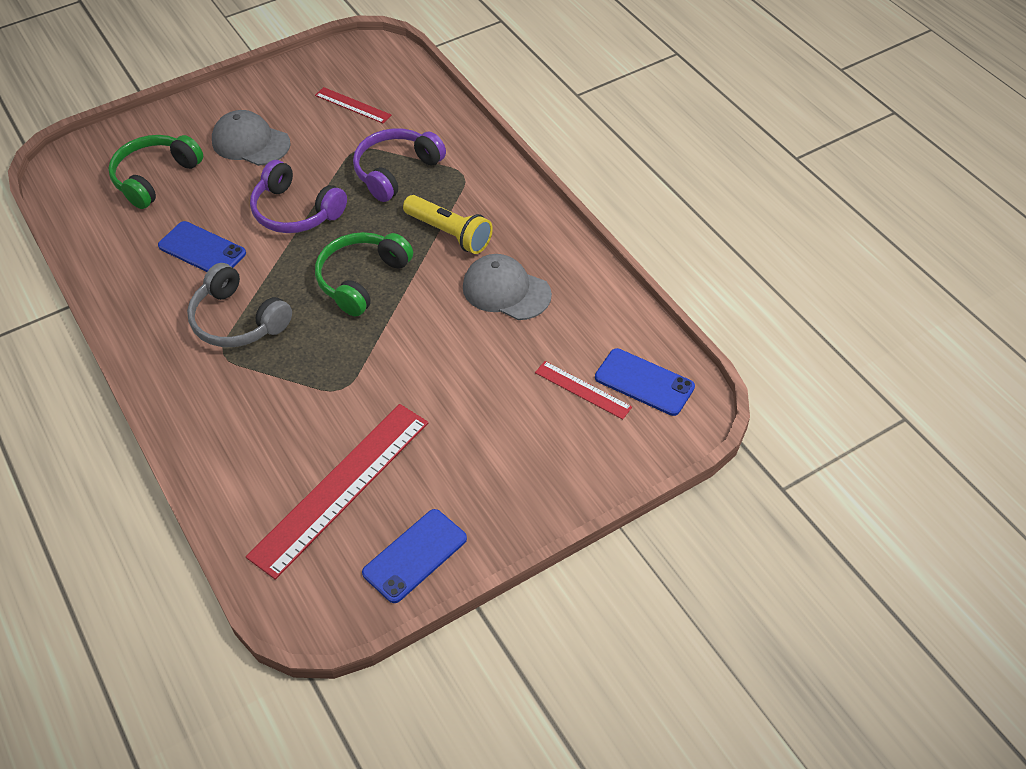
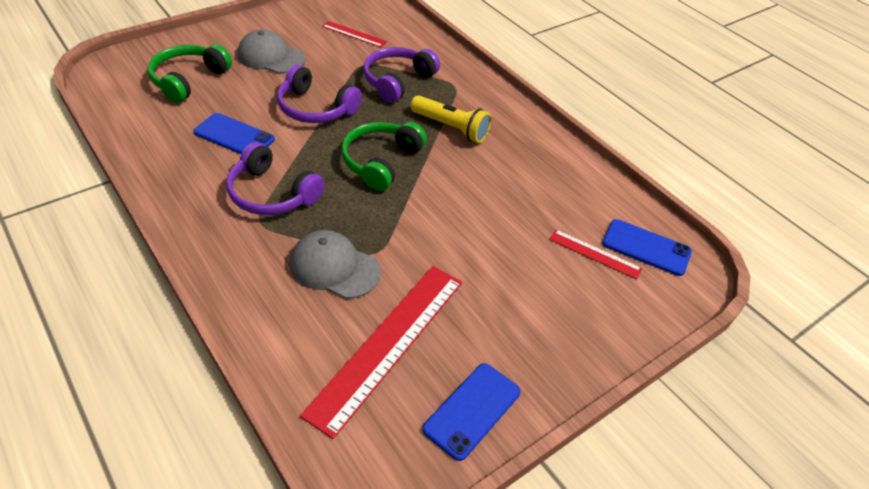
camera: 10 degrees left, 5 degrees down
(237, 320) = (271, 194): grey headphones -> purple headphones
(506, 291) = (508, 172): grey cap -> grey cap (334, 267)

